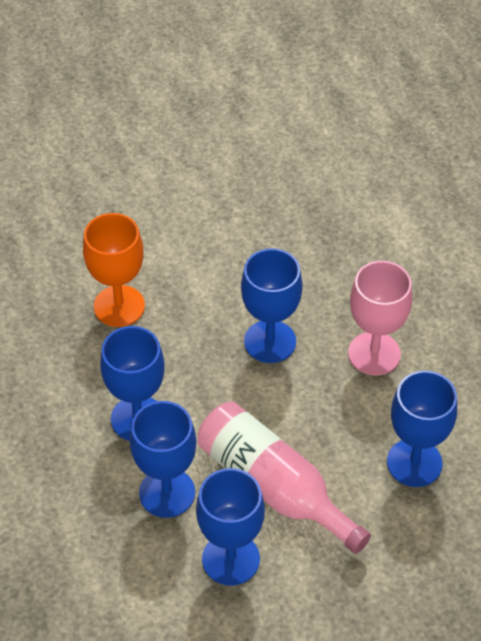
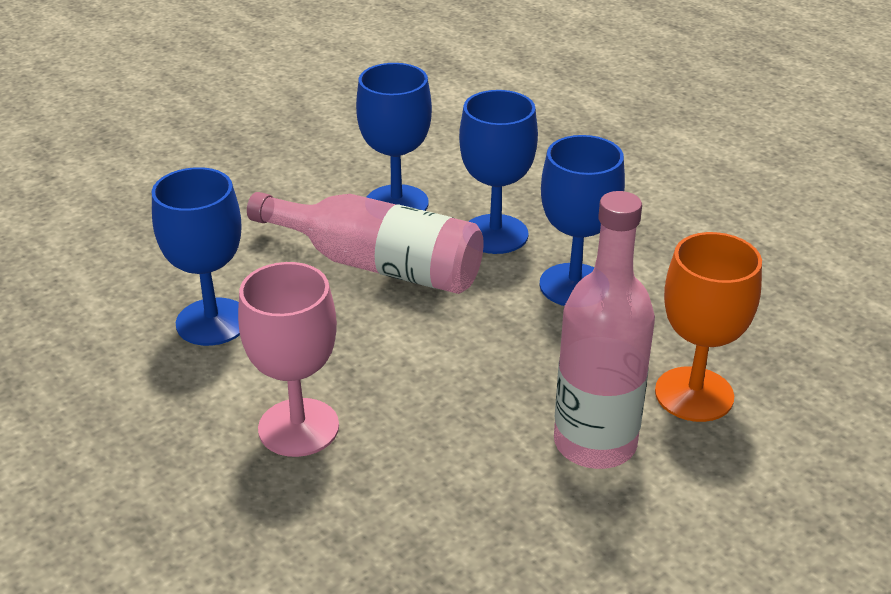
camera: 160 degrees right, 15 degrees down
(200, 291) = (595, 443): none -> pink bottle
(270, 341) = (456, 405): blue goblet -> none

